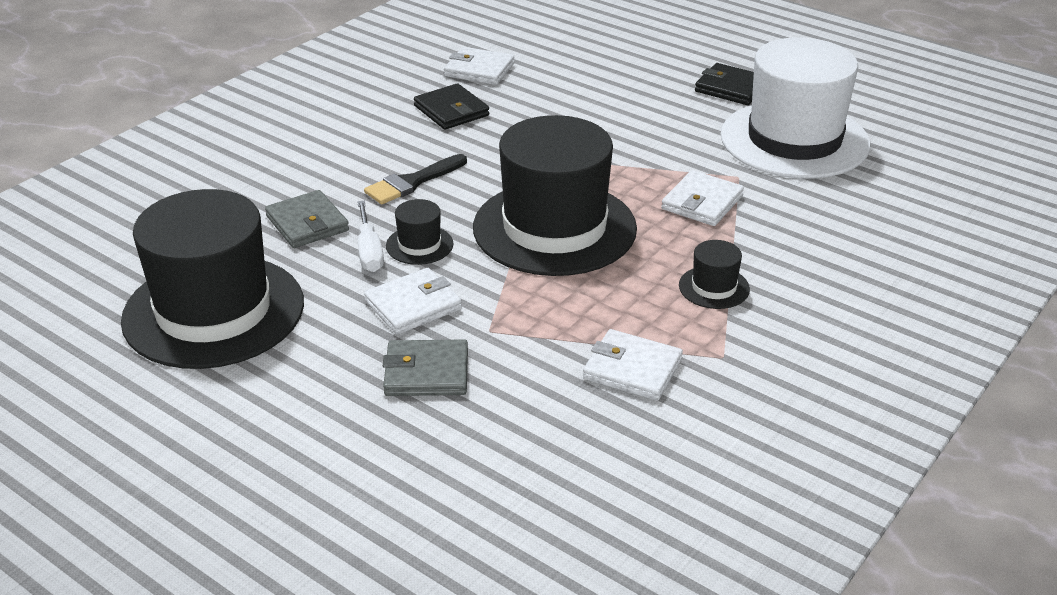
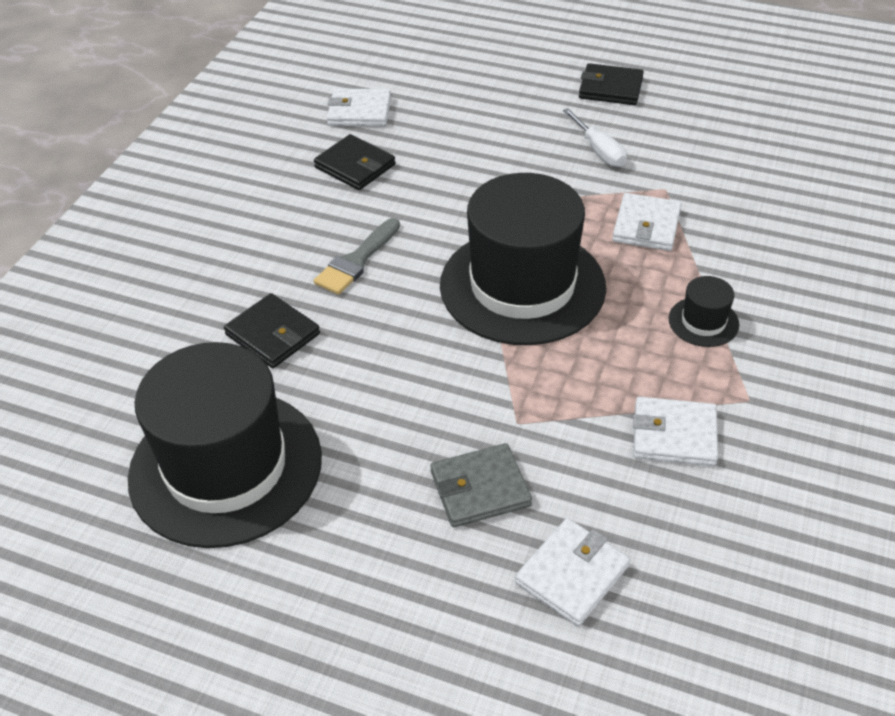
camera: 15 degrees left, 10 degrees up
(307, 223) = (273, 334): grey wallet -> black wallet
(369, 252) = (353, 355): white screwdriver -> white screwdriver (599, 151)
(412, 182) = (356, 261): black brush -> grey brush
(413, 305) = (428, 410): white wallet -> white wallet (572, 574)
(419, 245) = (400, 335): black hat -> none
(794, 140) = (695, 136): white hat -> none

